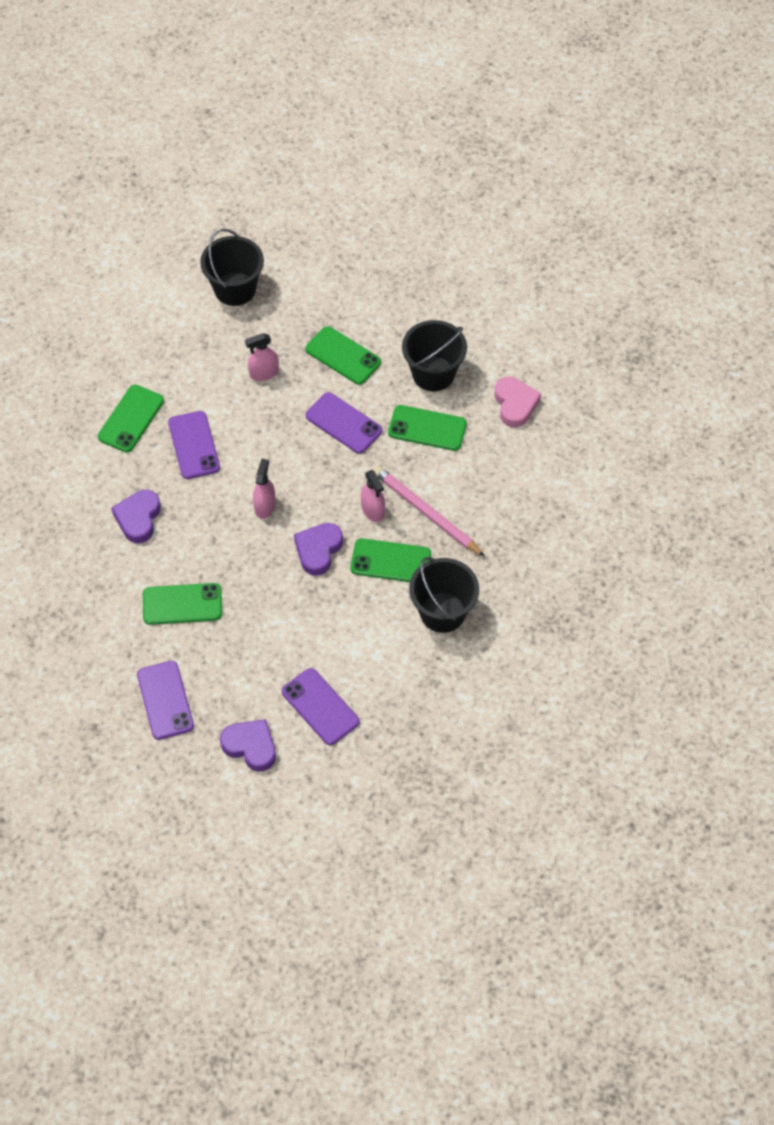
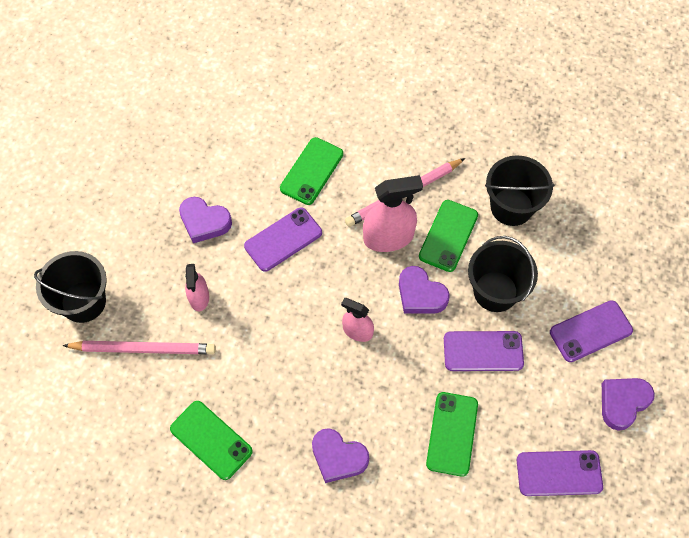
camera: 75 degrees left, 5 degrees up
(194, 445) = (265, 383): purple phone -> purple phone (483, 351)
(202, 345) = (143, 348): none -> pink pencil
(343, 356) = (204, 222): green phone -> purple heart
(373, 510) = (388, 237): pink spray bottle -> pink spray bottle, size x1.69
(433, 373) = (252, 151): black bucket -> black bucket (495, 291)
(515, 404) = (308, 96): pink heart -> none

